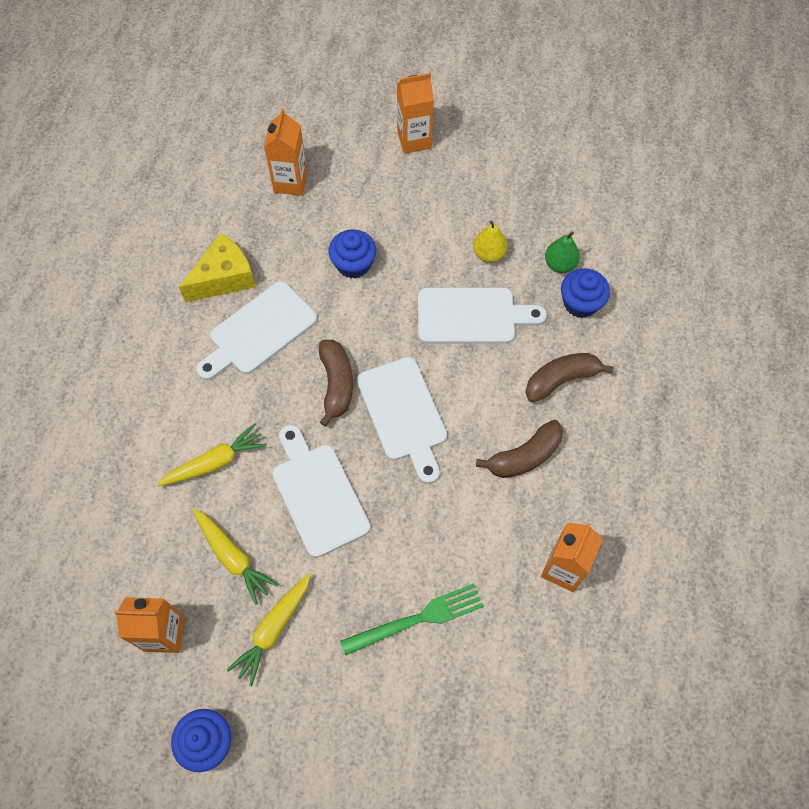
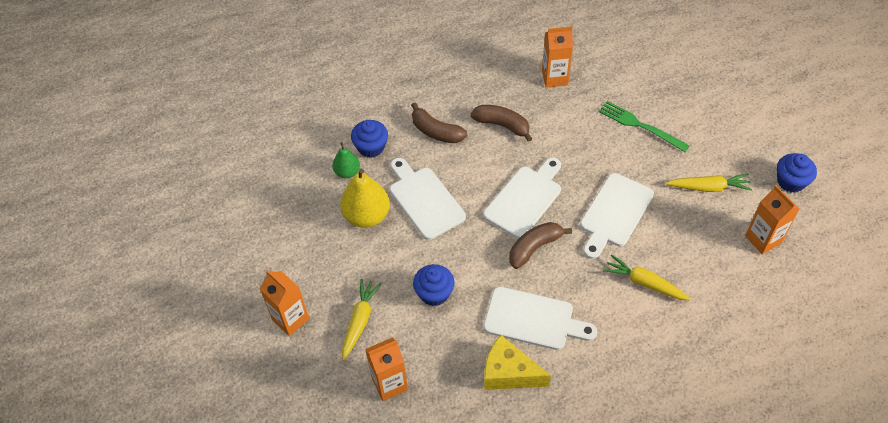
camera: 120 degrees left, 10 degrees down
(233, 557) = (690, 233): yellow carrot -> yellow carrot (360, 321)
(489, 254) = (367, 216): yellow pear -> yellow pear, size x1.74

